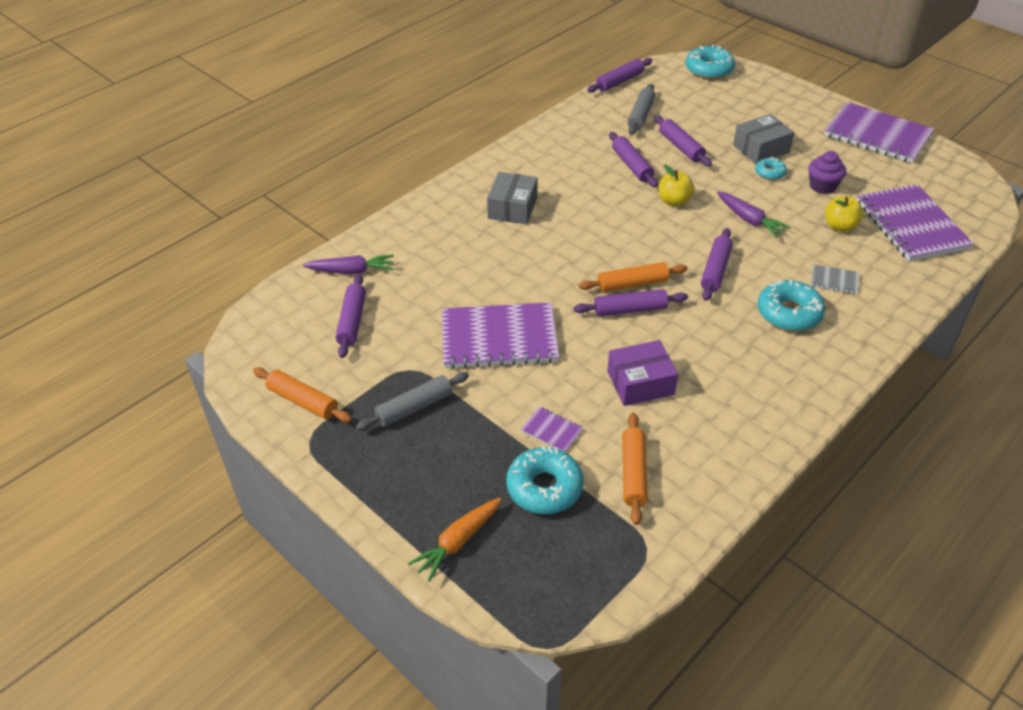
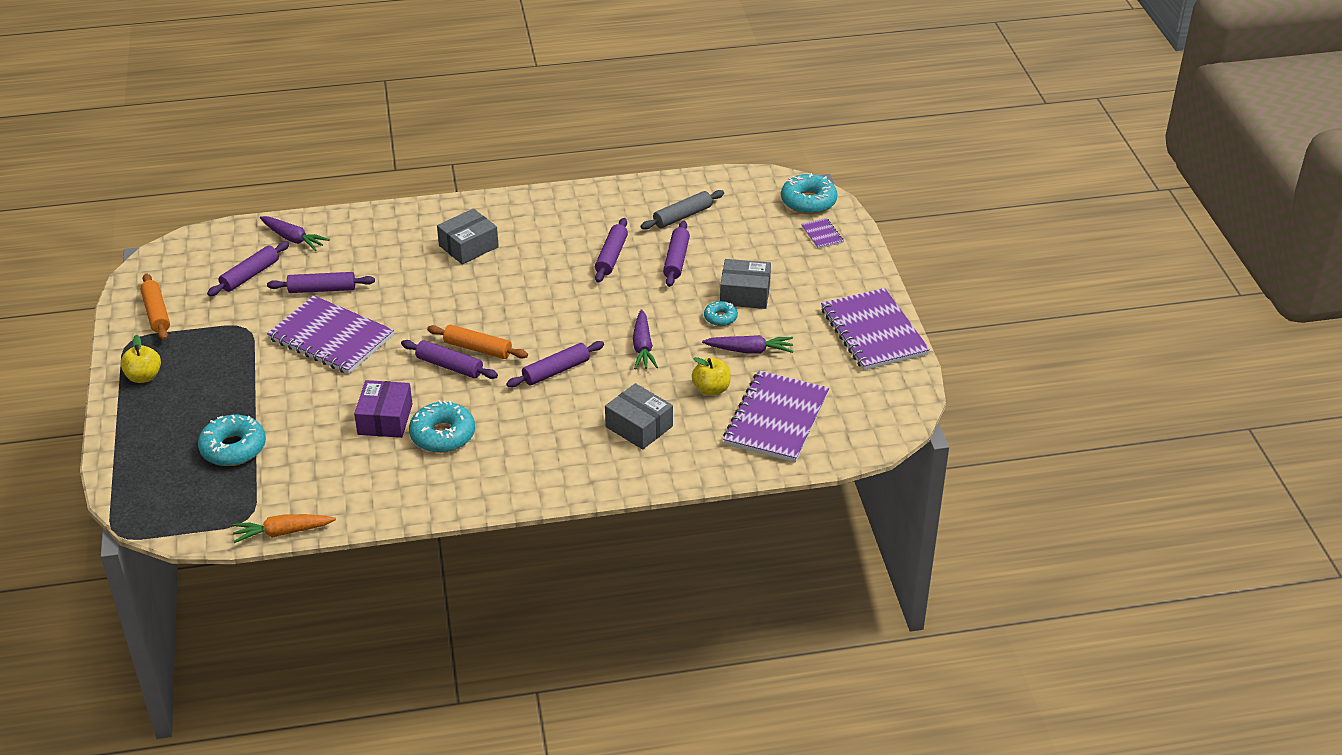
camera: 35 degrees right, 5 degrees down
(414, 408) = (218, 354): grey rolling pin -> none
(458, 542) = (142, 449): orange carrot -> orange carrot (283, 532)
(551, 430) = (284, 416): purple notebook -> purple notebook (822, 234)
(619, 81) = (708, 177): purple rolling pin -> purple rolling pin (322, 289)
(634, 473) = (300, 472): orange rolling pin -> none
(640, 383) = (385, 419): purple box -> purple box turned 75 degrees clockwise
(674, 201) = (603, 302): yellow apple -> yellow apple (144, 377)
(789, 313) = (565, 431): turquoise donut -> turquoise donut (442, 435)
(822, 186) = (749, 350): purple cupcake -> purple carrot
(834, 280) = (639, 426): grey notebook -> grey box

